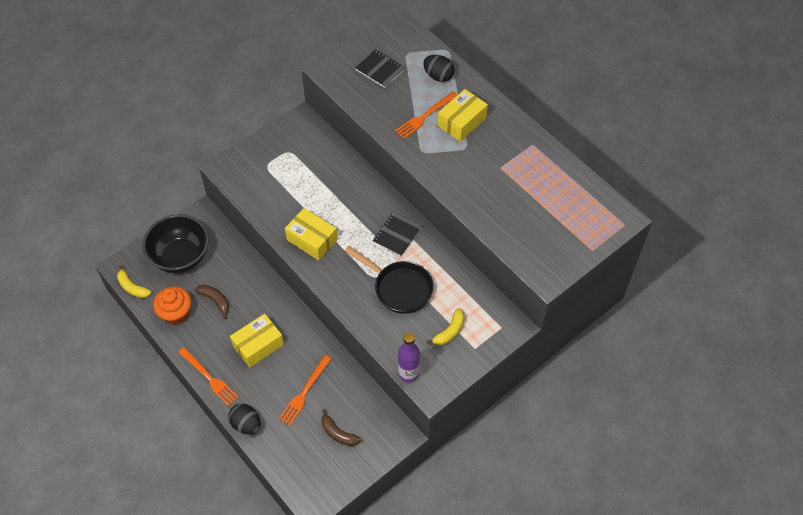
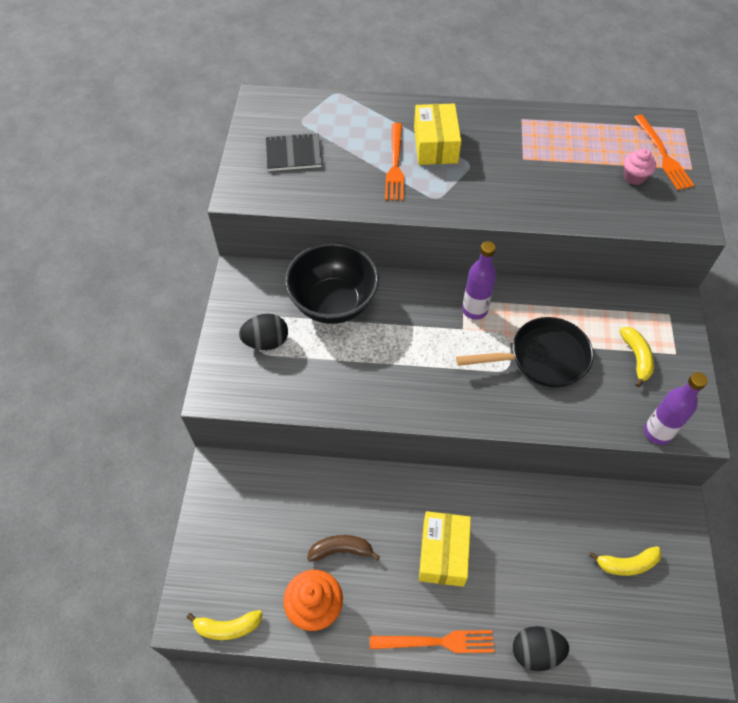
camera: 45 degrees left, 0 degrees up
(181, 257) = (245, 538): black bowl -> black bowl (333, 303)
(304, 392) = (546, 555): orange fork -> orange fork (662, 155)
(312, 240) = (401, 386): yellow box -> none
(338, 433) = (627, 564): brown banana -> yellow banana
(397, 235) = (474, 310): black notebook -> purple bottle
(438, 76) = (359, 120): black egg -> black egg (266, 342)
(550, 227) = (634, 177): none -> pink cupcake

